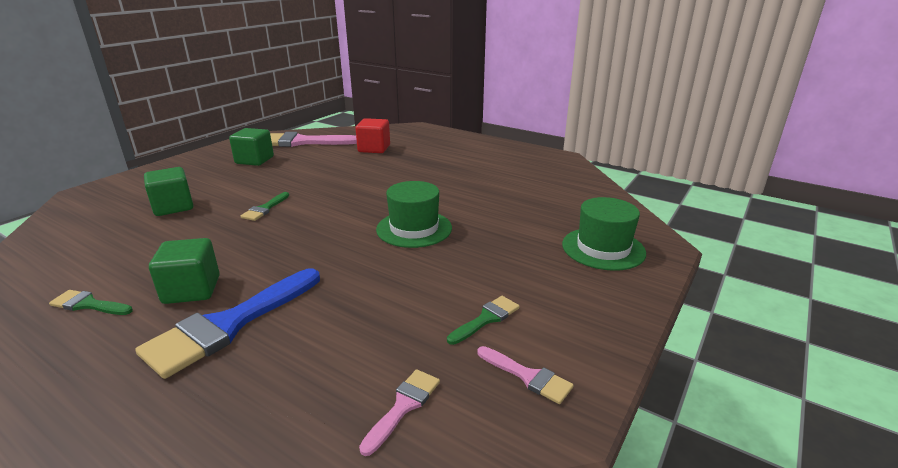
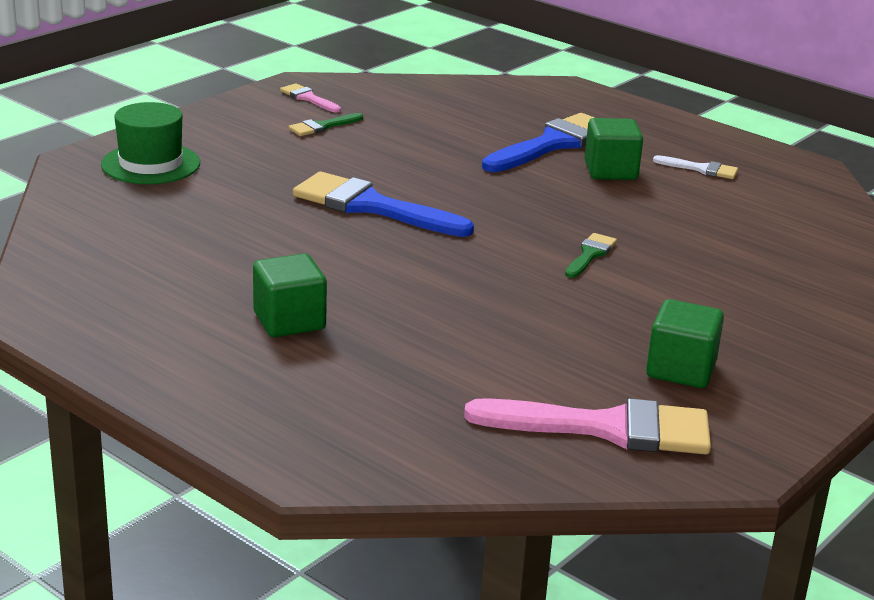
camera: 175 degrees left, 0 degrees up
(88, 304) = (701, 169): green brush -> white brush
(173, 207) = (734, 271): green cube -> green cube (289, 321)
(374, 149) = (427, 383): red cube -> none
(403, 406) = (403, 96): pink brush -> none
(414, 228) = (371, 206): green hat -> blue brush

